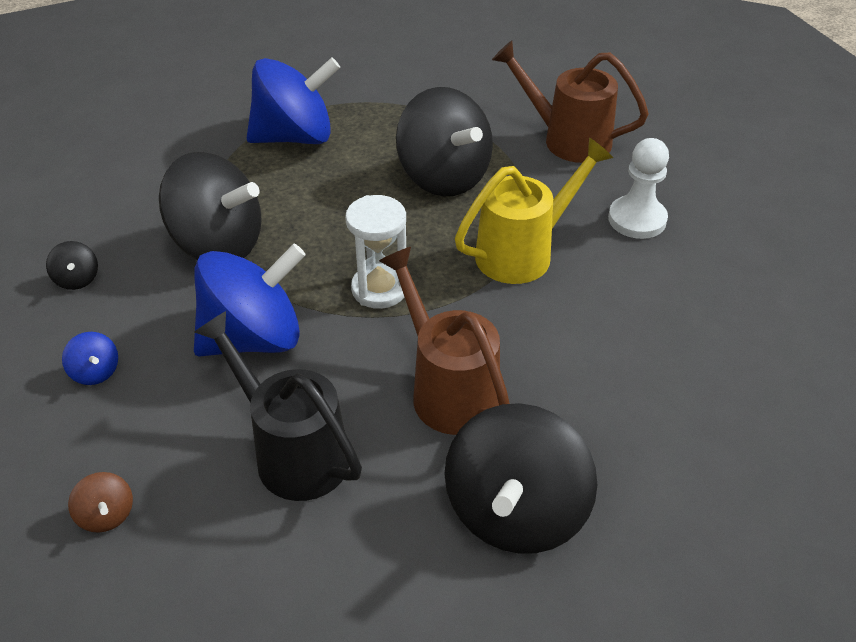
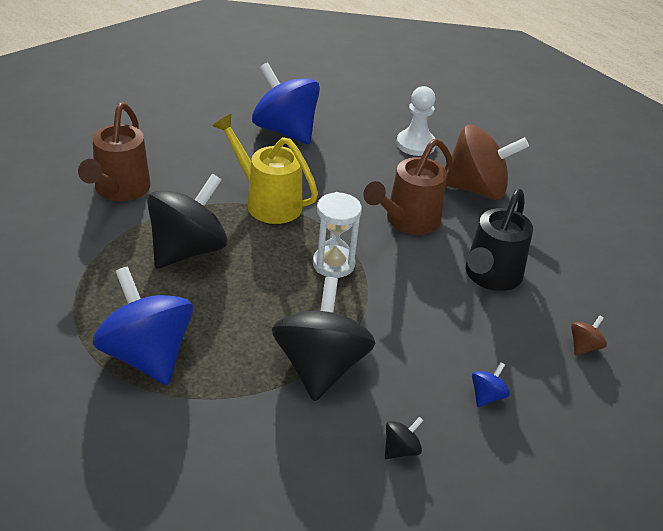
camera: 110 degrees left, 5 degrees down
(254, 338) = (411, 318): blue spinning top -> blue spinning top (285, 130)
(515, 512) = (476, 189): black spinning top -> brown spinning top
(637, 219) = (214, 156): white pawn -> white pawn (415, 144)

